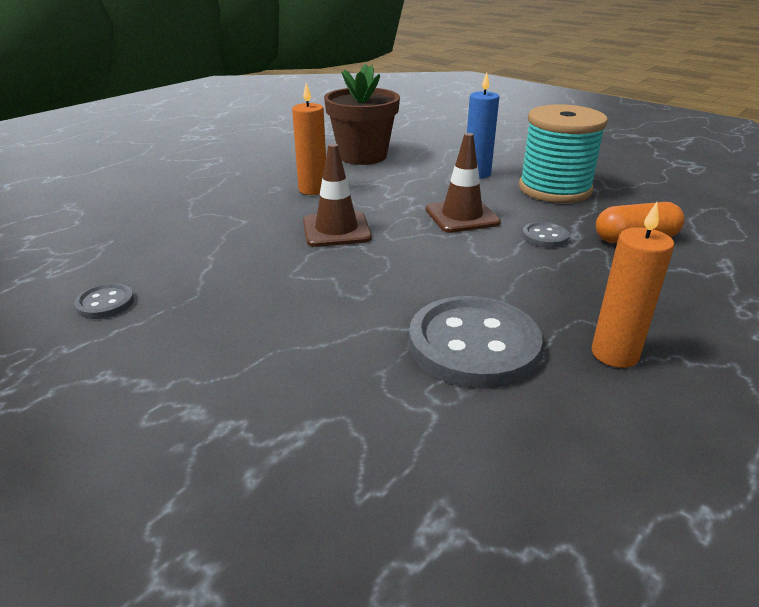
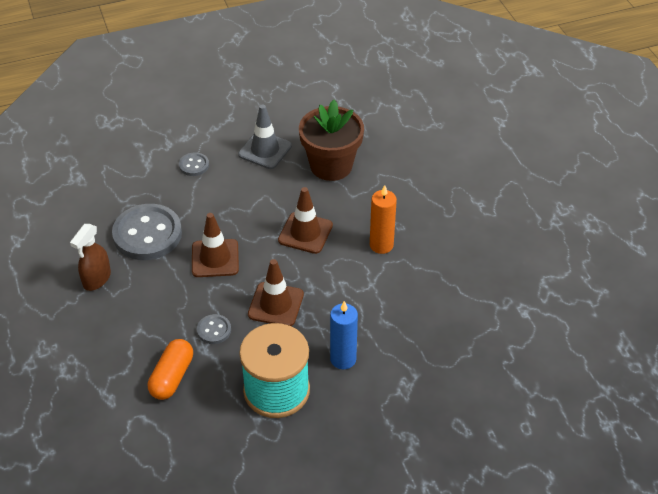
camera: 120 degrees right, 15 degrees up
(105, 303) = (291, 125): grey button -> grey button (194, 165)
(185, 306) = (265, 150): none -> grey traffic cone
(362, 156) = (436, 303): brown flower pot -> brown flower pot (331, 166)
(446, 272) = (215, 258): none -> brown traffic cone
(614, 354) = (96, 279): orange candle -> brown spray bottle

